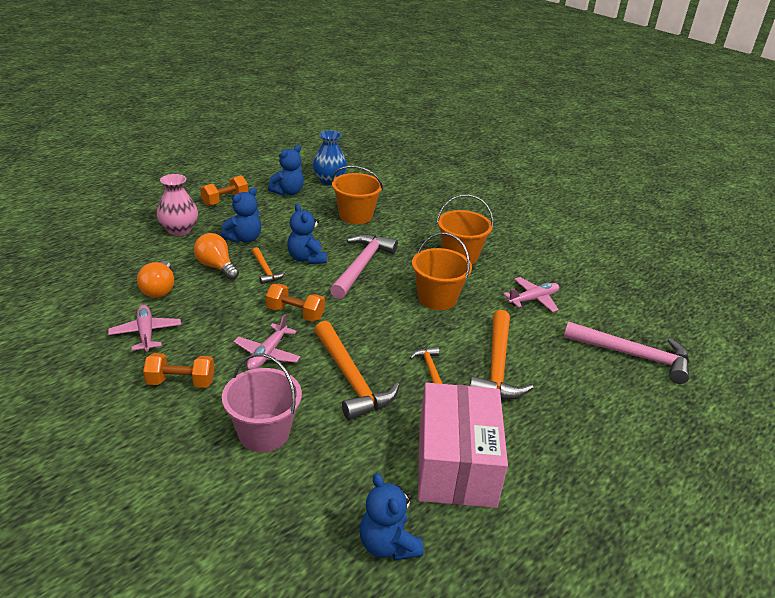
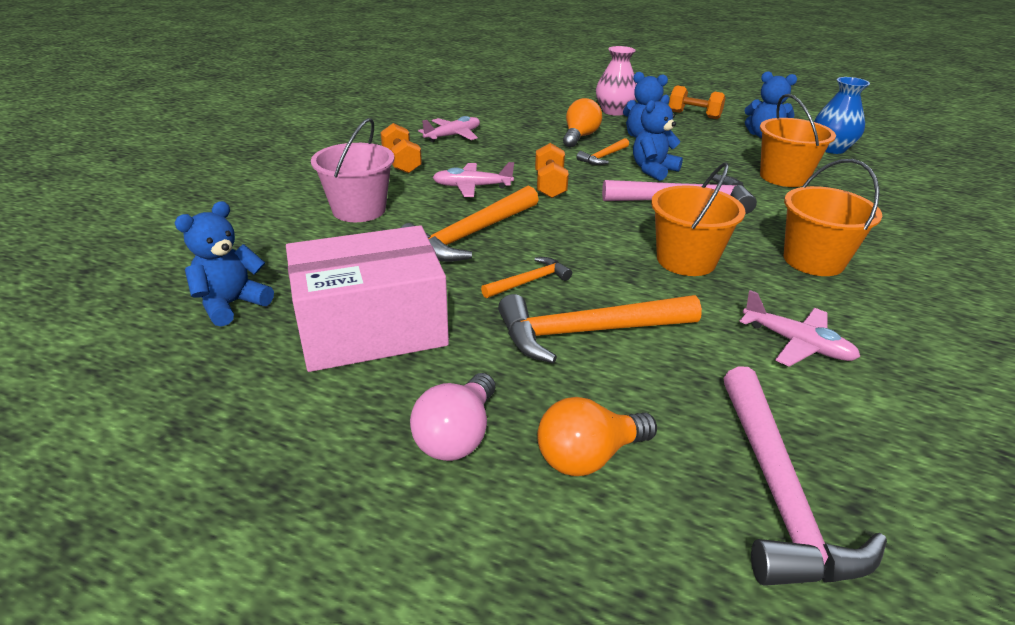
camera: 70 degrees right, 0 degrees up
(159, 289) = (517, 126): orange light bulb -> orange light bulb (588, 456)
(575, 450) = (457, 435): none -> pink light bulb

